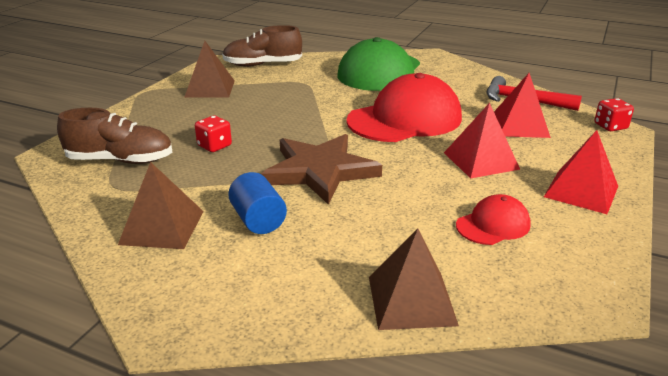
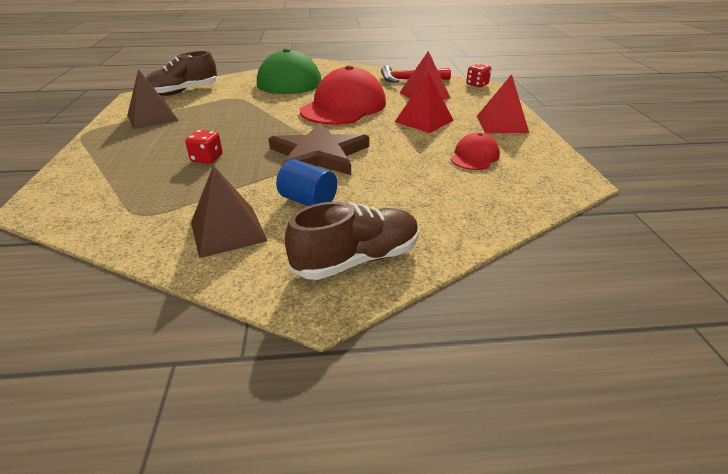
camera: 30 degrees left, 5 degrees up
(121, 160) = (123, 192): brown shoe -> brown shoe (357, 259)
(411, 300) = (477, 217): brown pyramid -> none

